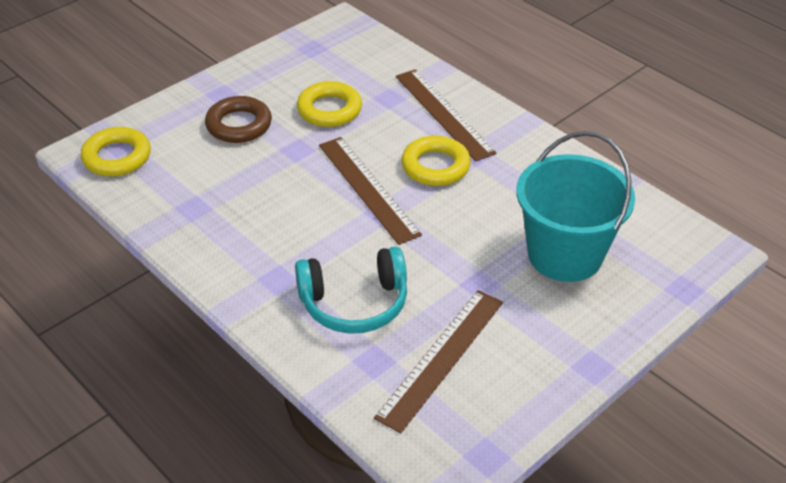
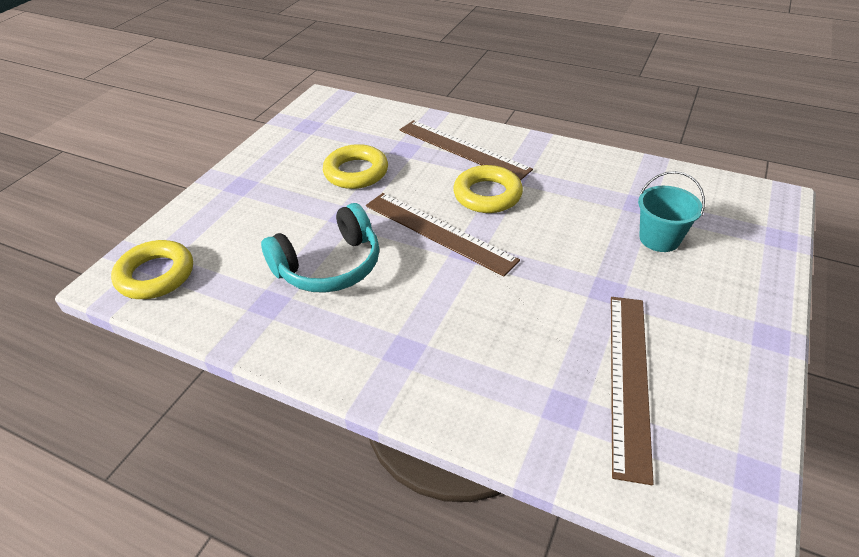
camera: 20 degrees left, 0 degrees up
(239, 125) = (274, 208): brown ring -> none
(354, 303) = (501, 350): turquoise headphones -> turquoise headphones (329, 266)
(565, 254) = (659, 239): turquoise bucket -> turquoise bucket, size x0.53

